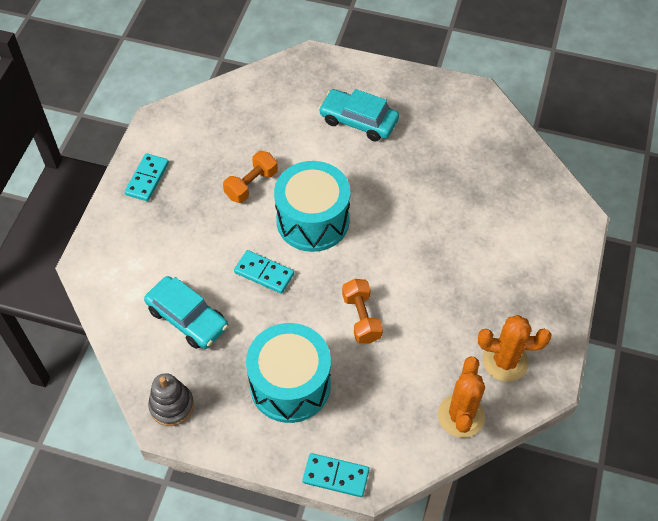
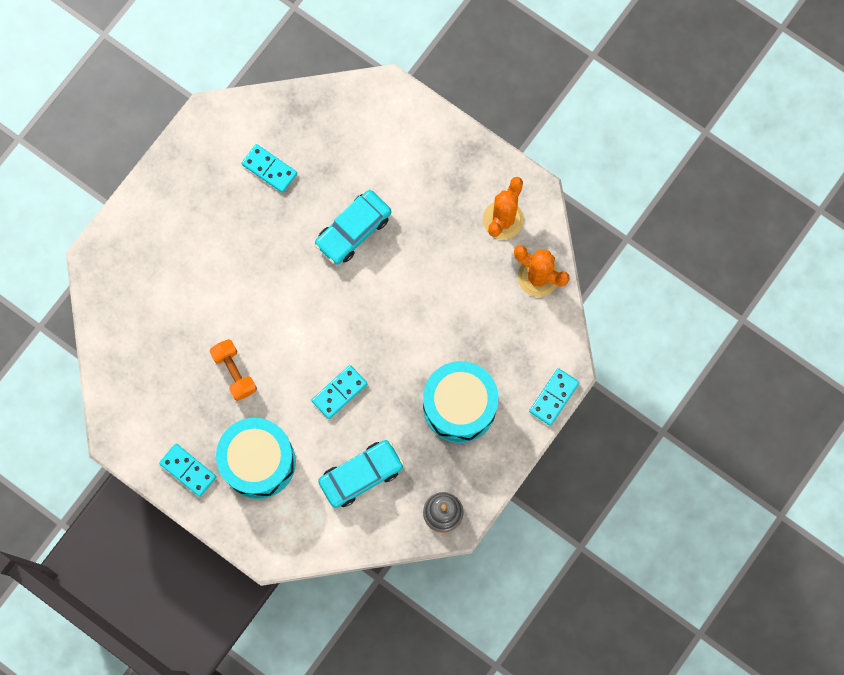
camera: 70 degrees left, 20 degrees up
(313, 220) = (298, 329): turquoise drum -> turquoise drum (258, 462)
(358, 121) = (197, 243): turquoise car -> turquoise car (353, 230)
(361, 318) = (417, 323): orange dumbbell -> none
(453, 151) = (269, 169): none -> turquoise domino

